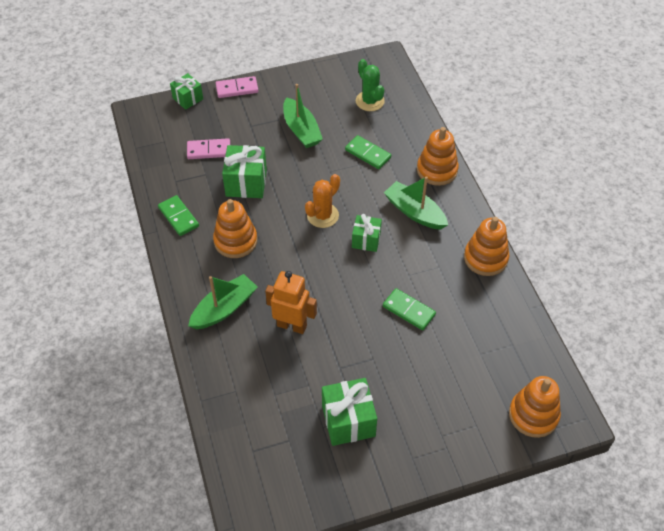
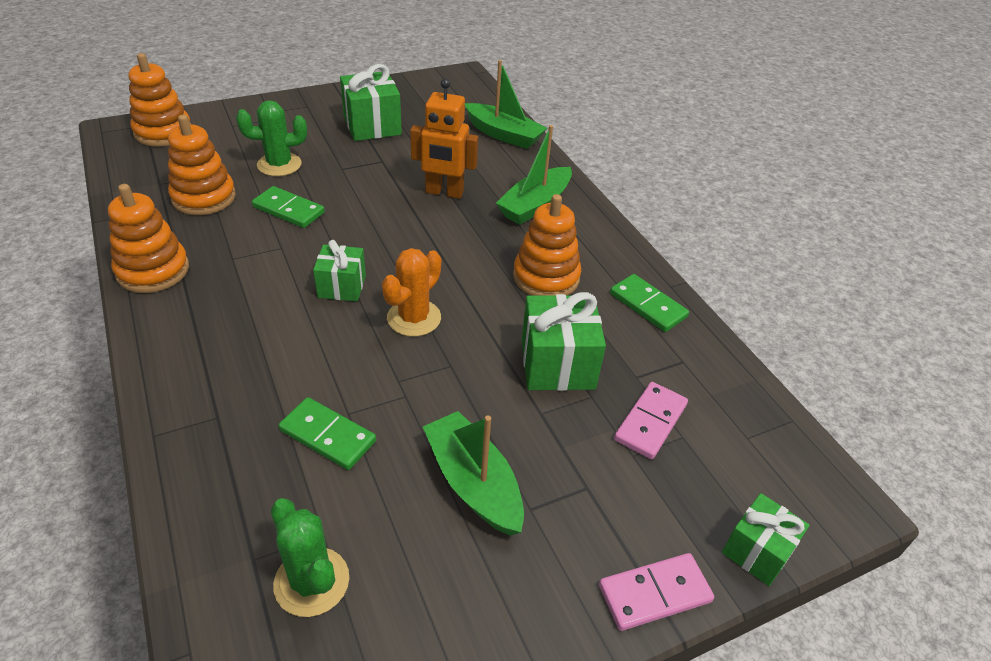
camera: 170 degrees right, 10 degrees down
(209, 150) = (650, 422): pink domino -> pink domino turned 45 degrees counterclockwise
(414, 212) = (252, 330): green boat -> green boat (504, 135)
(424, 364) = (279, 165): none -> green cactus
(437, 170) = (188, 409): orange stacking toy -> orange stacking toy (204, 197)

